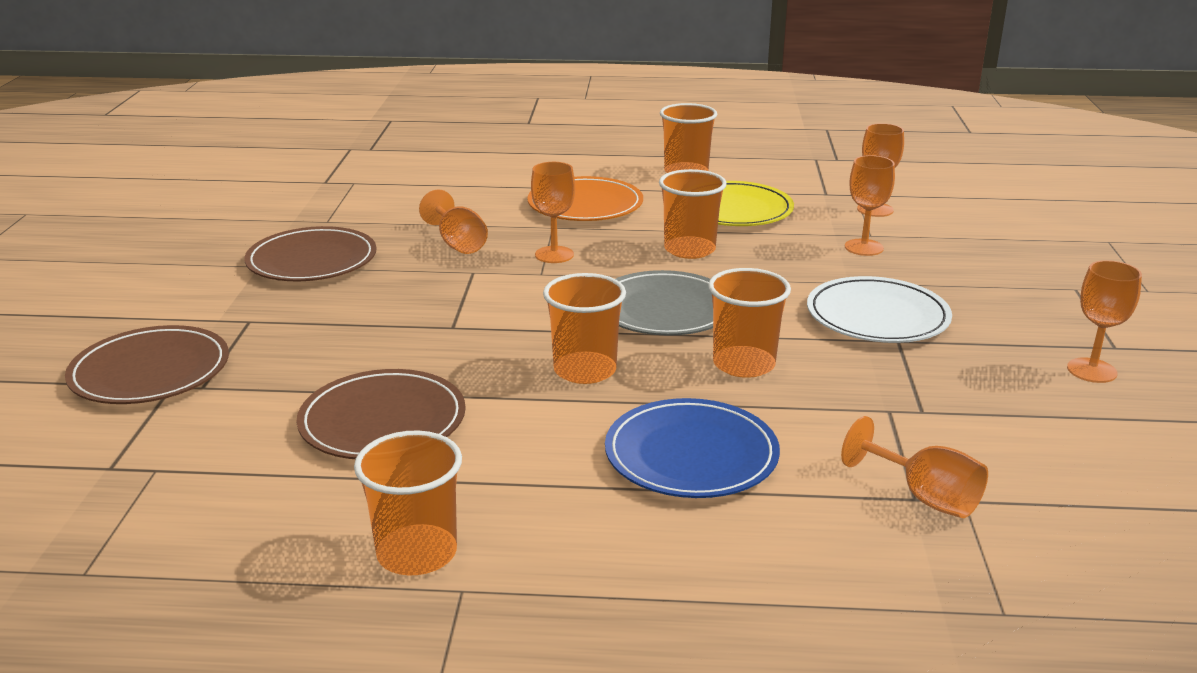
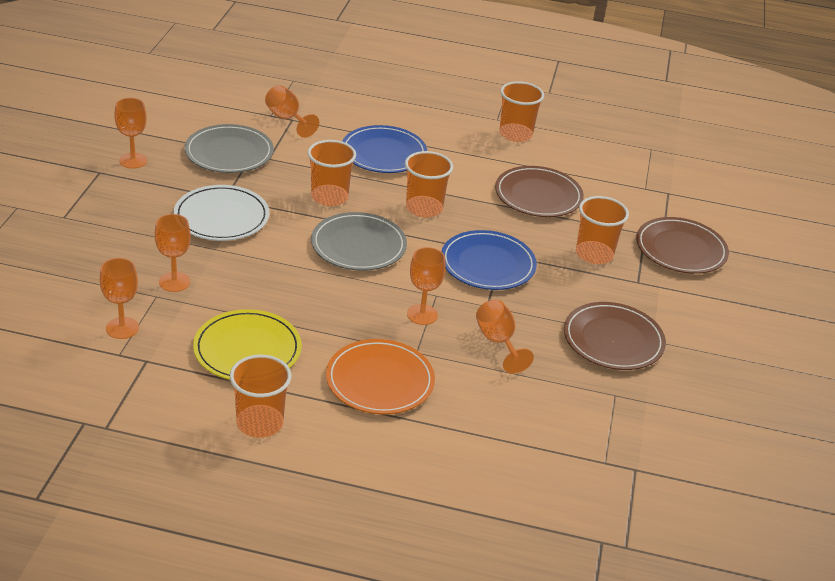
camera: 175 degrees left, 10 degrees up
(473, 312) = (488, 264): none -> blue plate
(689, 249) = (313, 303): orange cup -> orange cup (594, 254)
(962, 408) = (229, 153): none -> grey plate

